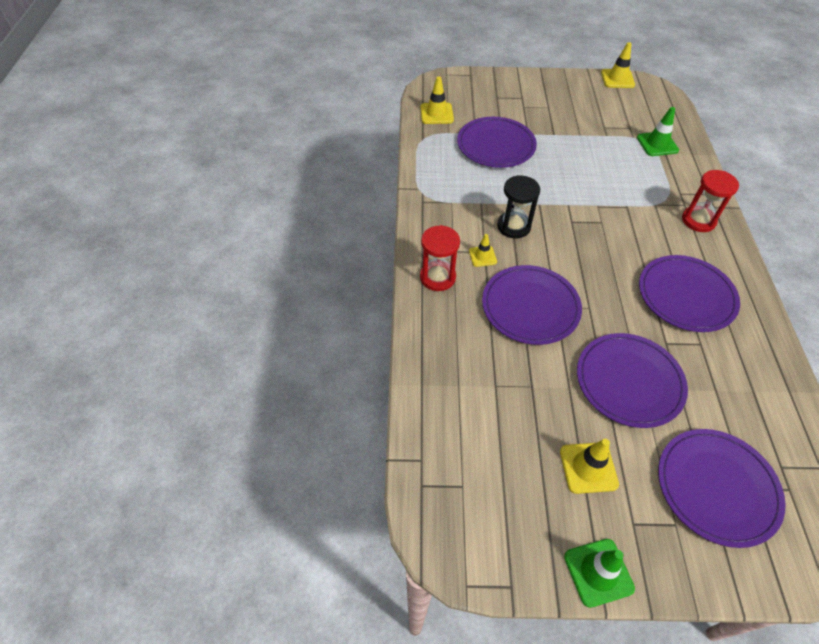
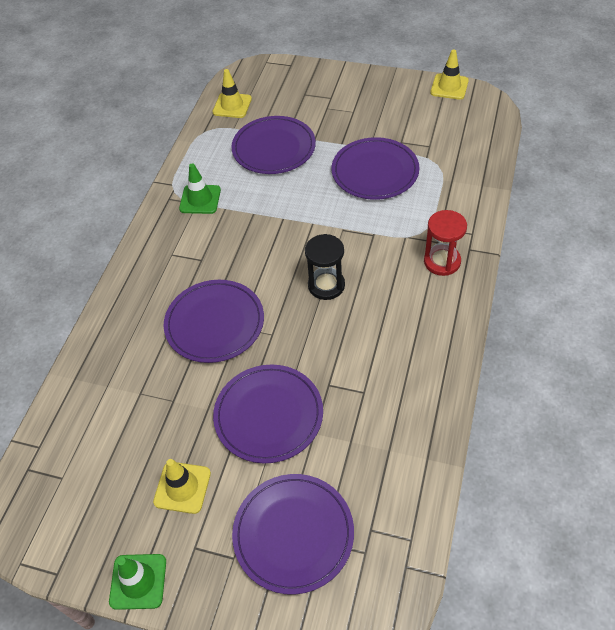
camera: 20 degrees right, 0 degrees up
(437, 277) = (142, 278): red hourglass -> none
(482, 256) = (196, 264): yellow traffic cone -> none
(513, 226) = (244, 238): black hourglass -> black hourglass (326, 285)
(657, 144) = (448, 169): green traffic cone -> green traffic cone (200, 199)
(686, 295) = (379, 340): purple plate -> purple plate (375, 171)

